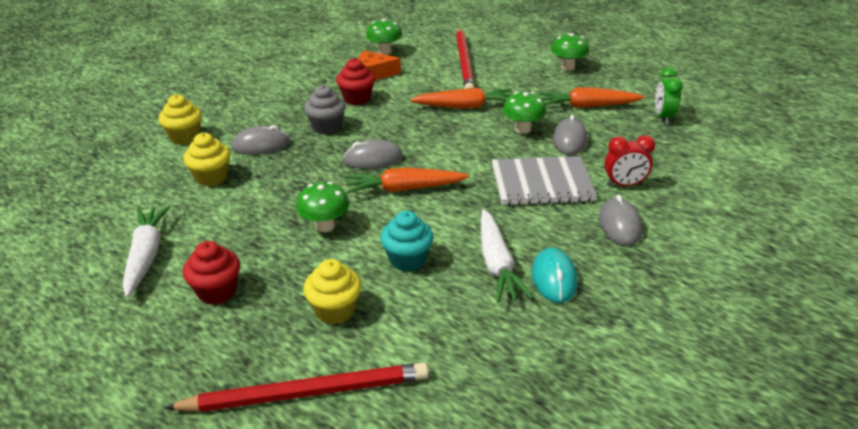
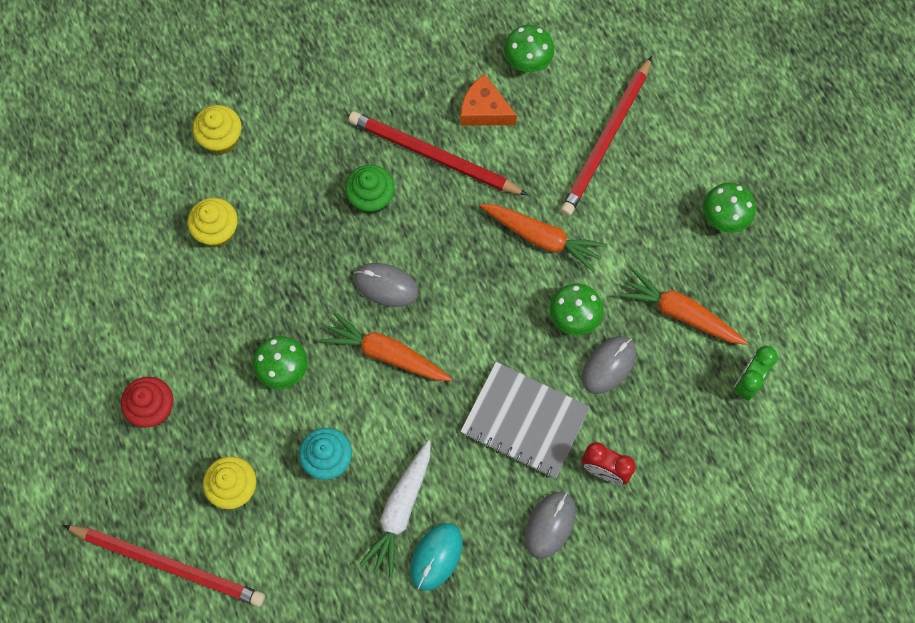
camera: 30 degrees right, 35 degrees up
(146, 255) = (116, 325): white carrot -> none
(261, 145) = (289, 197): grey mouse -> none
(327, 127) = (371, 199): grey cupcake -> green cupcake
(357, 99) = (434, 156): red cupcake -> red pencil

